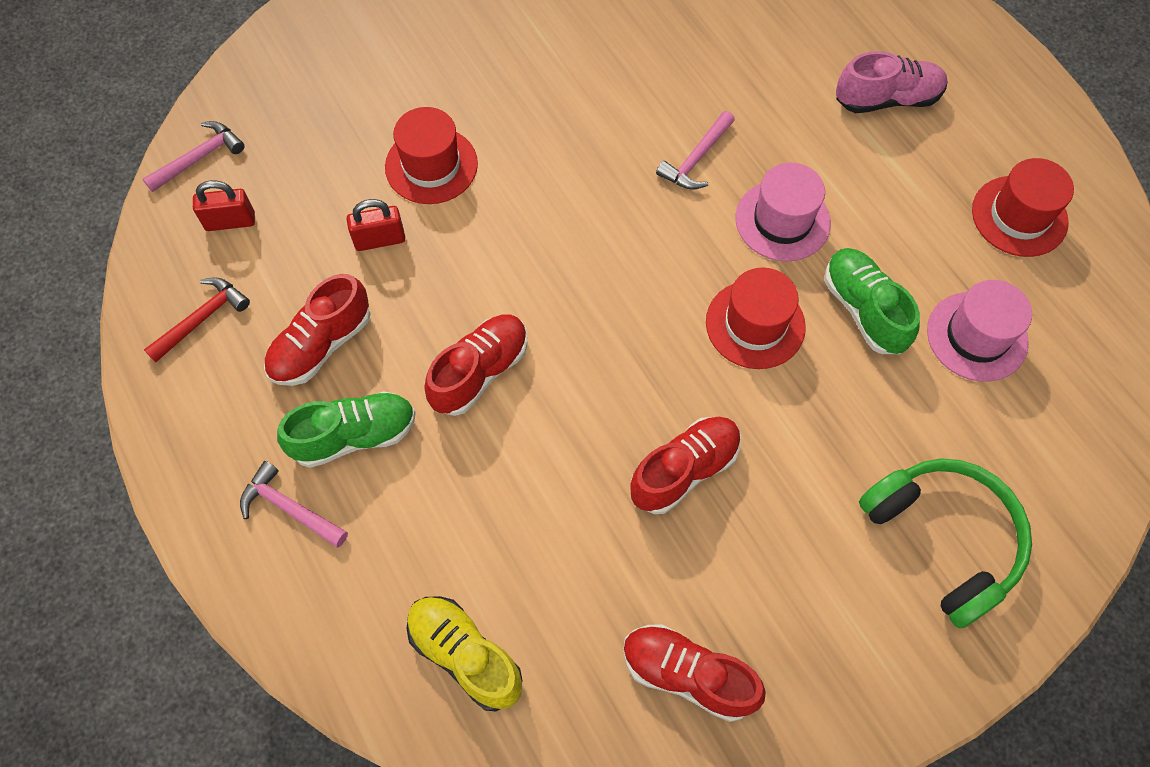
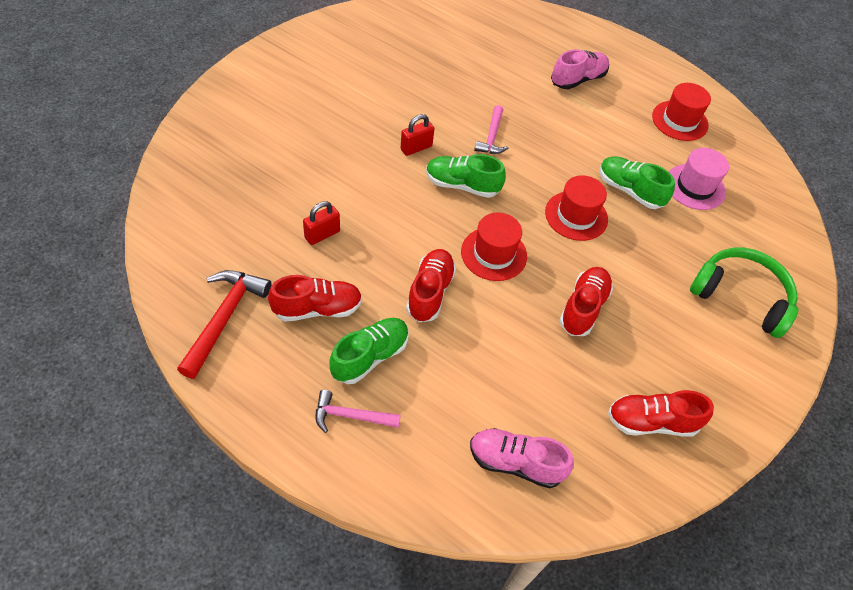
camera: 30 degrees left, 10 degrees down
(199, 158) = (168, 220): pink hammer -> none
(202, 319) = (224, 318): red hammer -> red hammer, size x1.57
(230, 221) = (212, 252): red padlock -> red padlock (416, 148)
(321, 345) = (317, 309): red shoe -> red shoe turned 120 degrees counterclockwise
(431, 165) = (332, 182): red hat -> red hat (493, 254)
(465, 655) = (515, 463): yellow shoe -> pink shoe
(610, 224) = (462, 185): none -> green shoe
(782, 220) = (559, 156): pink hat -> none

